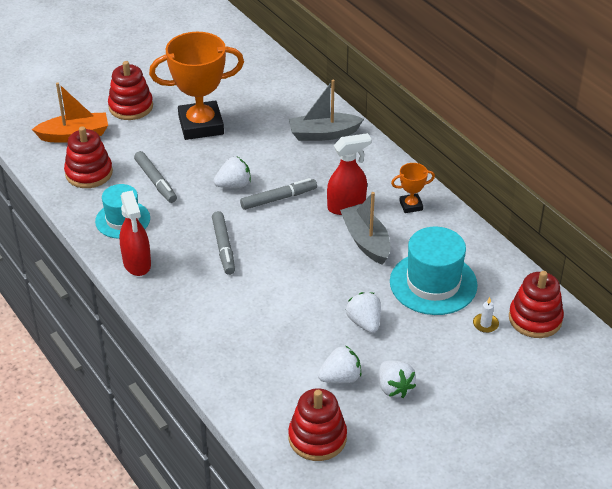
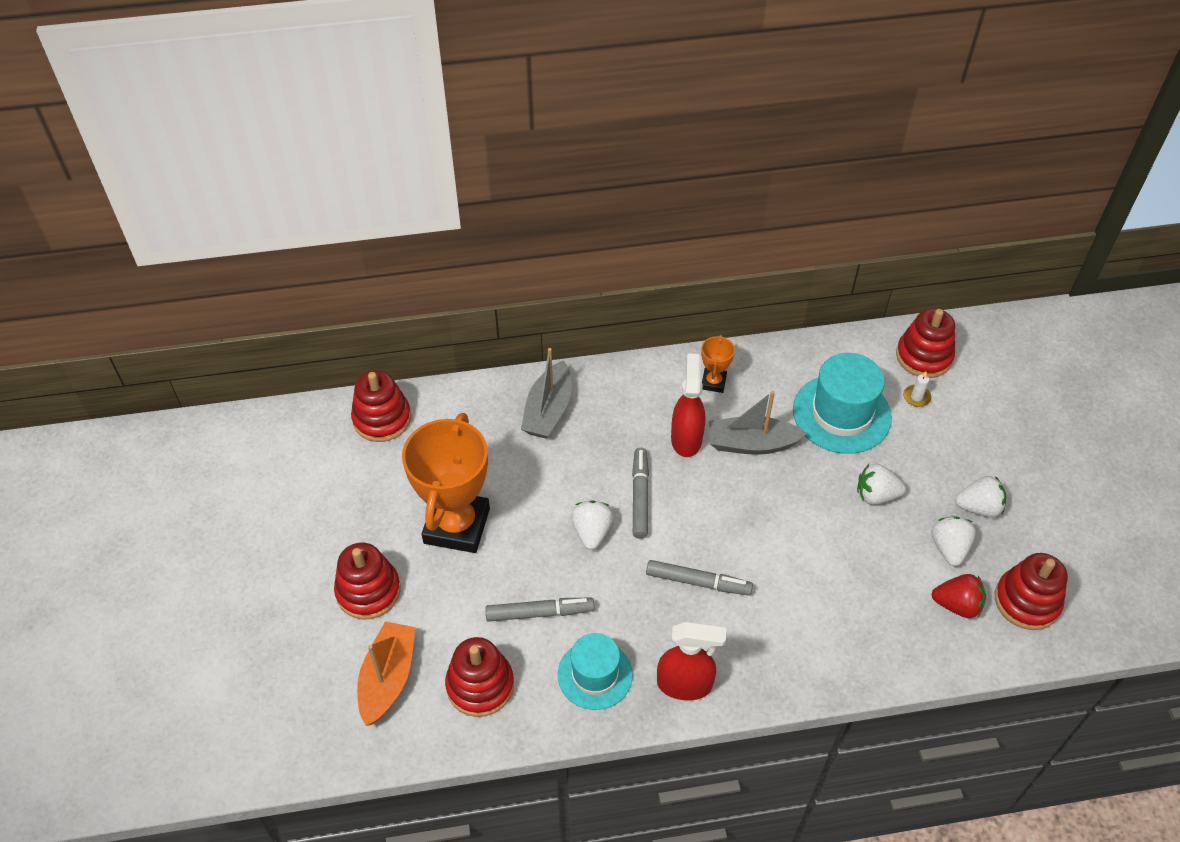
camera: 65 degrees left, 10 degrees up
(264, 67) = (382, 419): none -> red stacking toy
(287, 394) = (957, 605): none -> red strawberry

